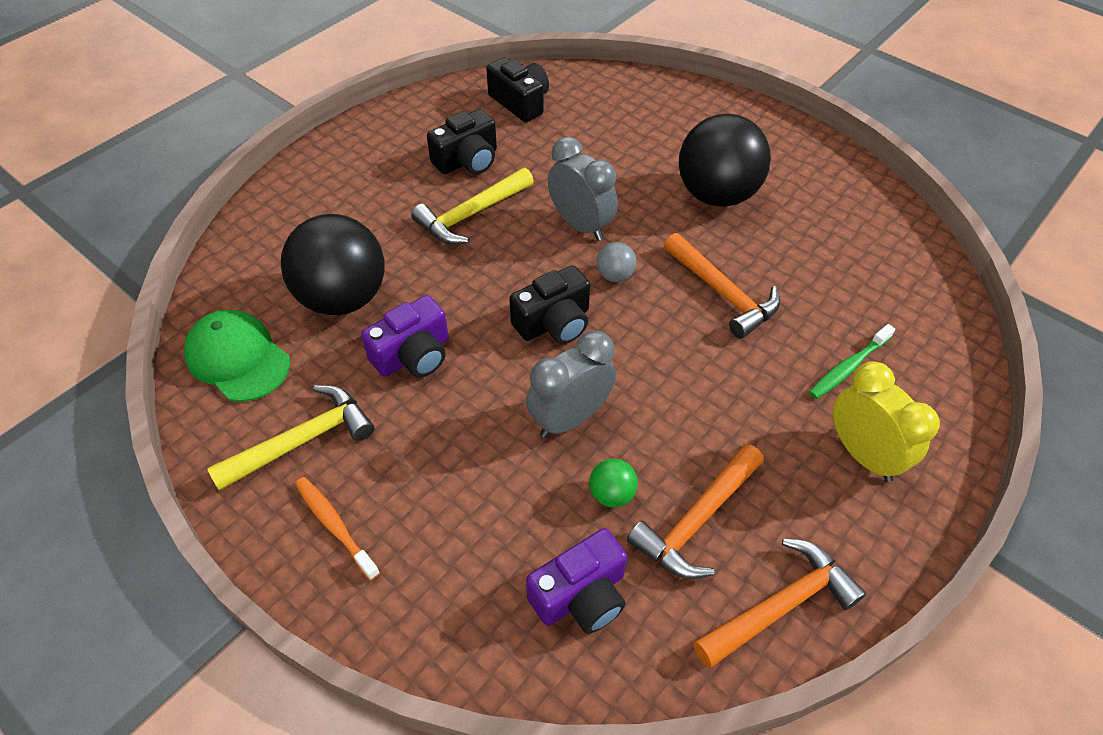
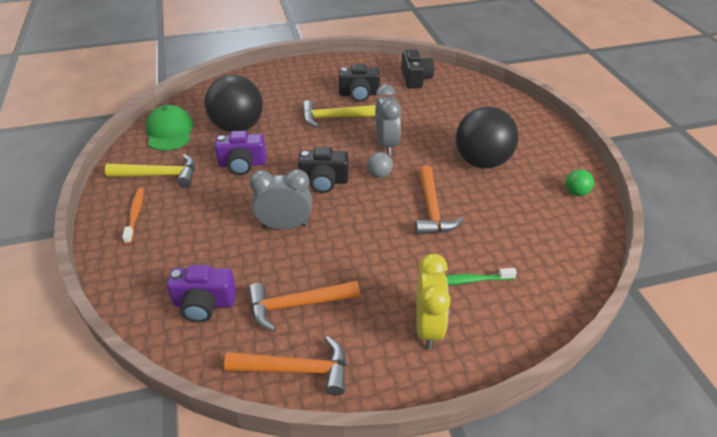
camera: 35 degrees right, 10 degrees down
(611, 494) = (268, 269): green ball -> green ball (576, 192)

